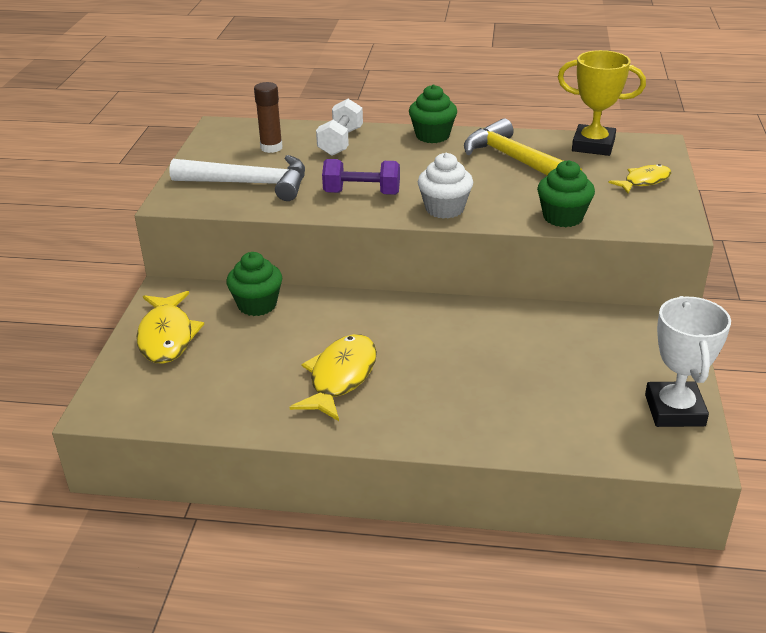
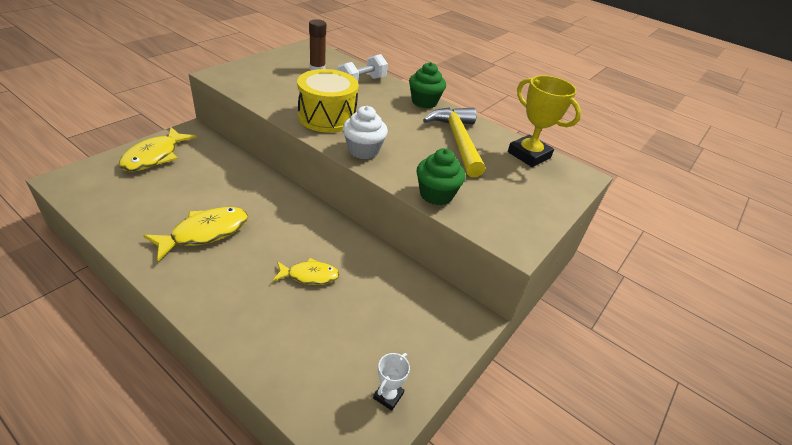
camera: 25 degrees right, 5 degrees up
(250, 184) = (273, 83): white hammer -> none
(257, 305) = (225, 162): green cupcake -> none
(362, 193) = (327, 117): purple dumbbell -> yellow drum
(644, 181) = (535, 197): yellow fish -> yellow fish (309, 276)
(674, 410) = (388, 396): white trophy -> white trophy, size x0.49

